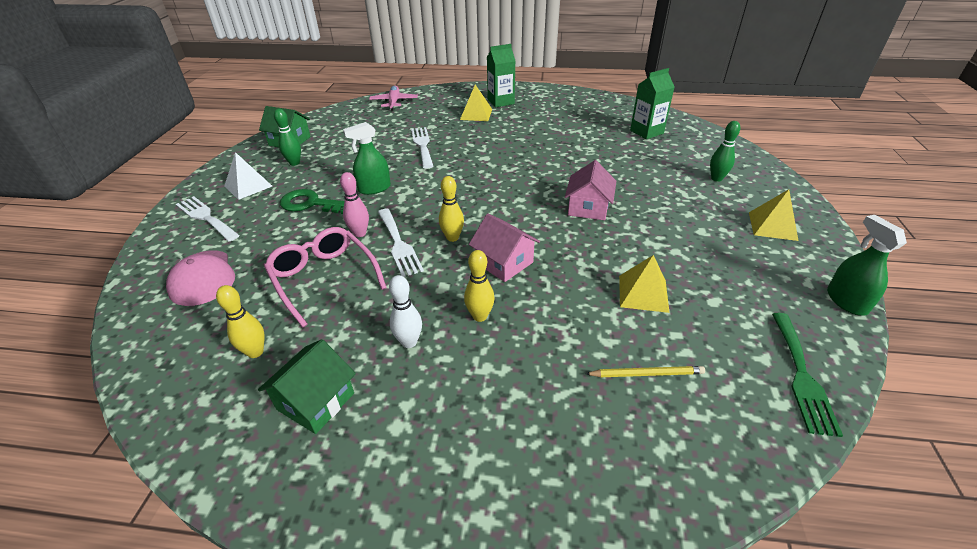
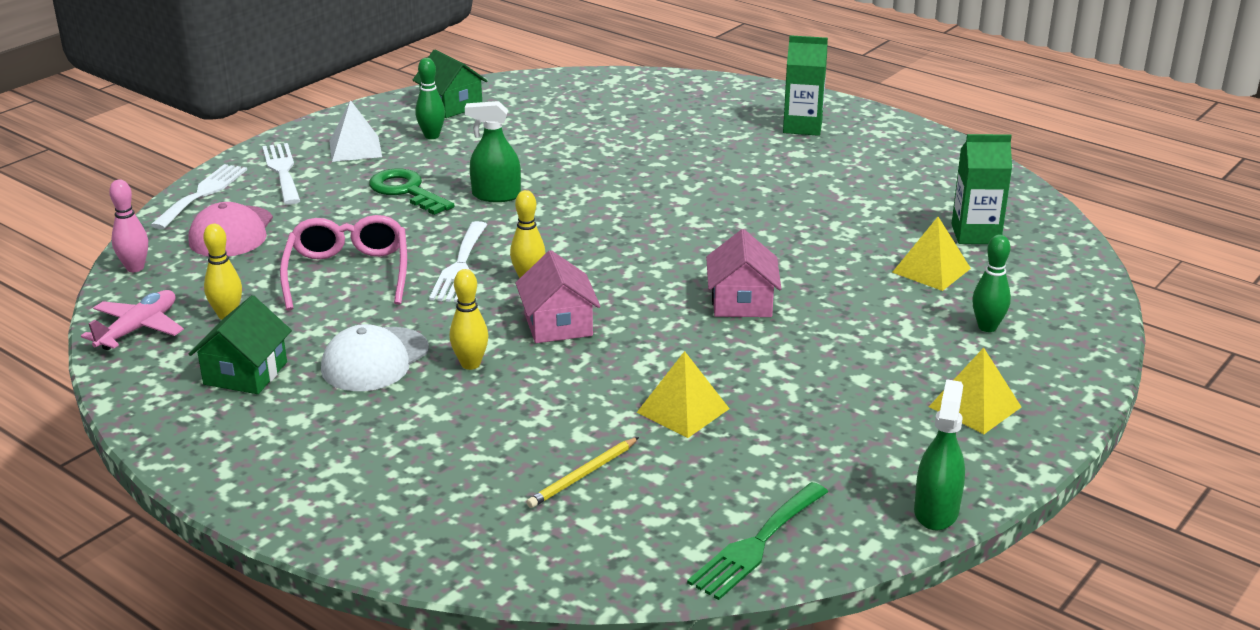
camera: 30 degrees right, 10 degrees down
(315, 401) = (245, 373): green house -> green house turned 45 degrees counterclockwise
(360, 233) = (429, 241): pink bowling pin -> pink bowling pin (135, 268)
(394, 102) = (642, 86): pink plane -> pink plane (138, 329)
(409, 342) = (375, 360): white bowling pin -> white cap
(422, 145) = (615, 159): white fork -> white fork (202, 194)
(476, 114) = (741, 136): yellow pyramid -> yellow pyramid (931, 270)
(588, 208) = (741, 302): pink house -> pink house turned 45 degrees counterclockwise
(646, 374) = (583, 475): yellow pencil -> yellow pencil turned 105 degrees clockwise

